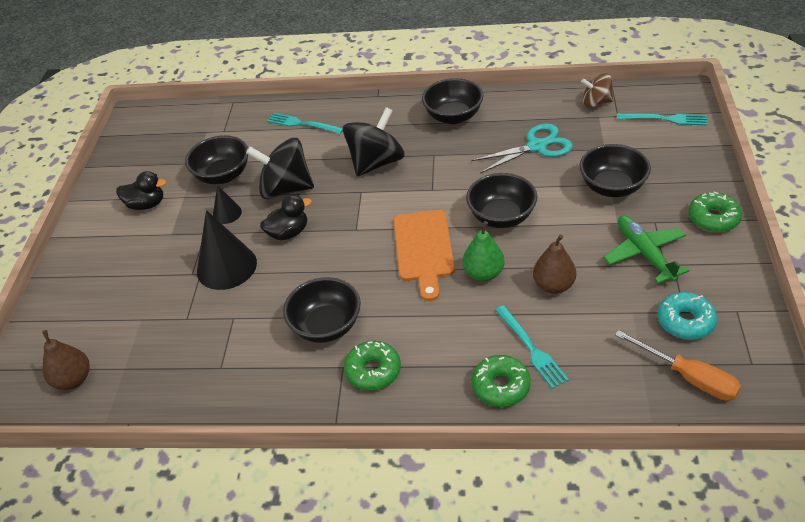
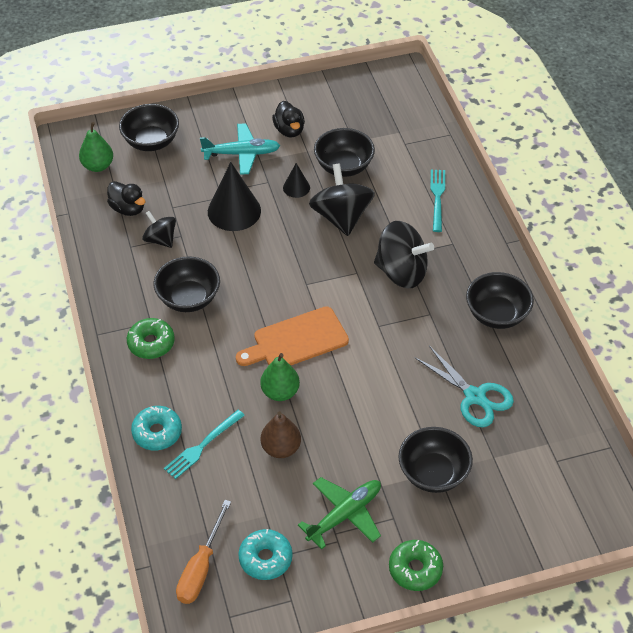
camera: 65 degrees right, 5 degrees up
(73, 379) = (98, 166): brown pear -> green pear
(151, 247) = (241, 154): none -> turquoise plane
(227, 337) = (160, 239): none -> black spinning top
(288, 233) = (286, 238): black duck -> black duck (128, 209)
(501, 217) = (358, 389): black bowl -> black bowl (151, 142)
(501, 386) = (157, 432): green donut -> turquoise donut
(596, 103) = (572, 437): brown spinning top -> none
(665, 119) = (568, 507): turquoise fork -> none

